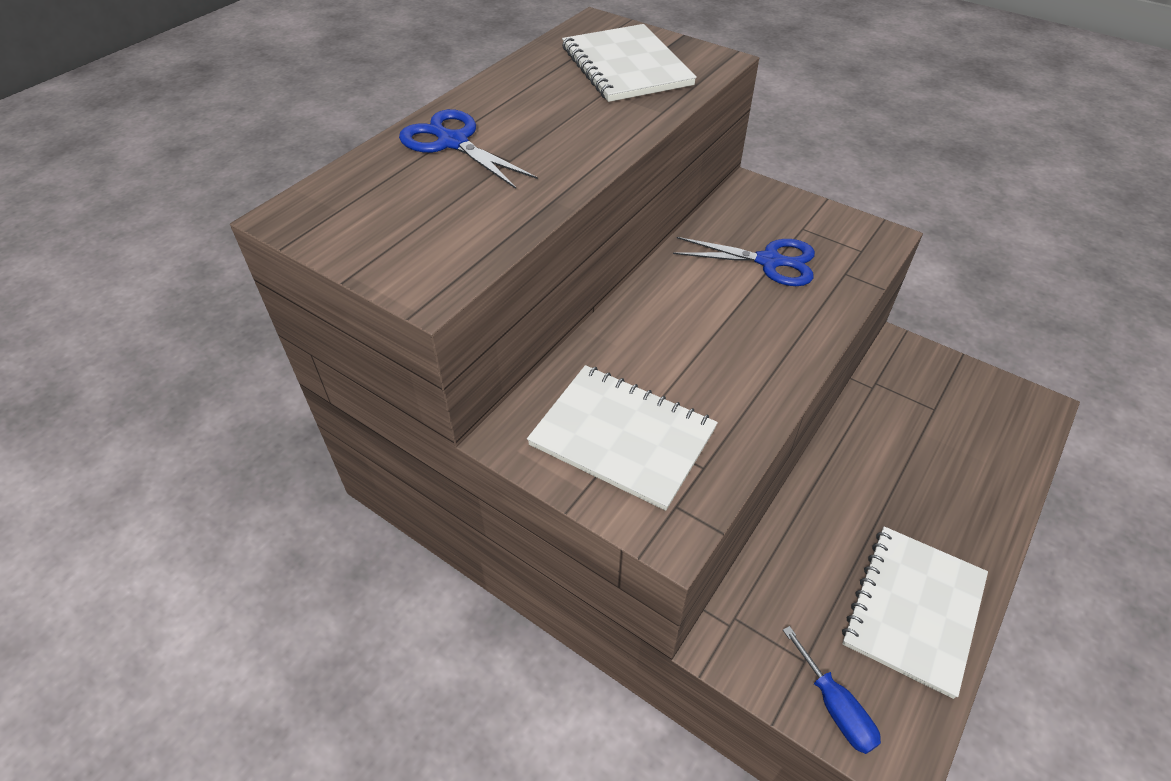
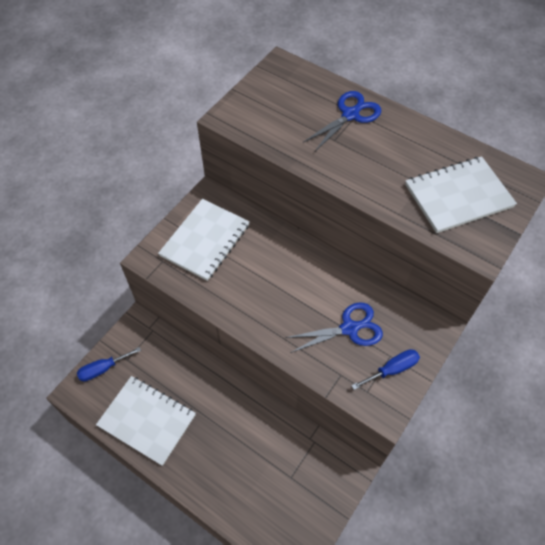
camera: 90 degrees right, 10 degrees up
(770, 261) = (350, 328): blue scissors -> blue scissors turned 120 degrees counterclockwise
(822, 227) = (392, 369): none -> blue screwdriver

